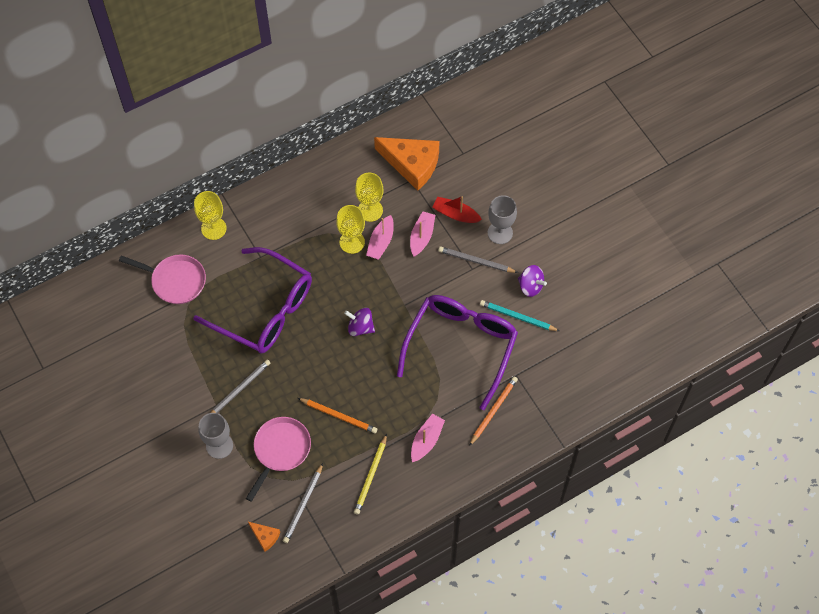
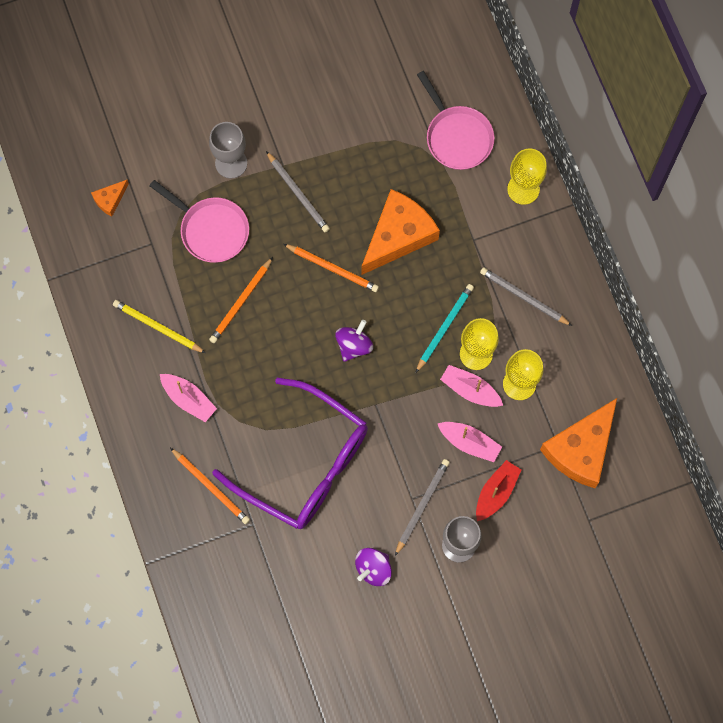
camera: 100 degrees right, 10 degrees up
(175, 281) = (457, 136): pink pan -> pink pan turned 60 degrees counterclockwise
(265, 310) = (398, 236): purple glasses -> orange cheese
(299, 353) = (332, 268): none -> orange pencil
(303, 505) = (139, 246): grey pencil -> grey pencil (523, 297)
(517, 317) = (332, 543): turquoise pencil -> turquoise pencil (444, 327)

